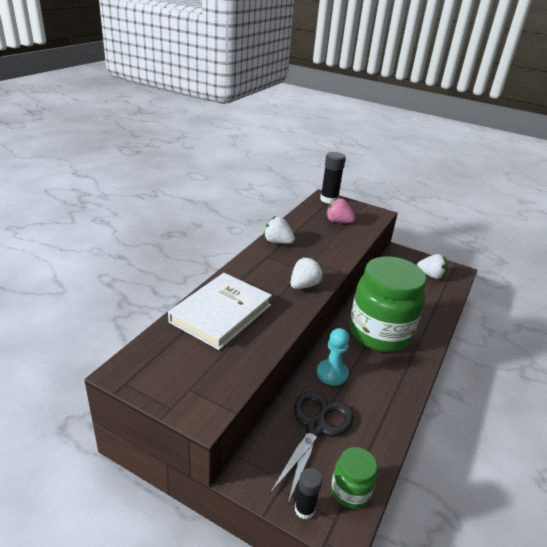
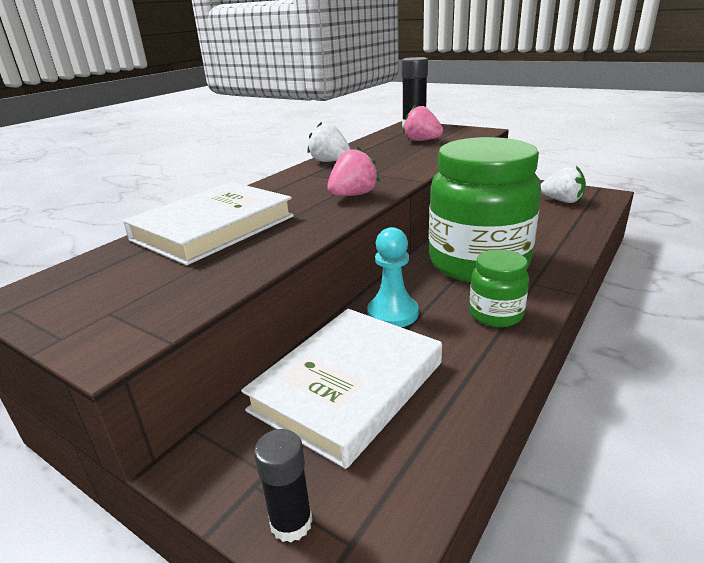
camera: 10 degrees right, 5 degrees down
(304, 285) = (353, 195): white strawberry -> pink strawberry
(316, 427) = (348, 386): black scissors -> white book
(350, 491) = (391, 489): green jar -> green jar (496, 314)

